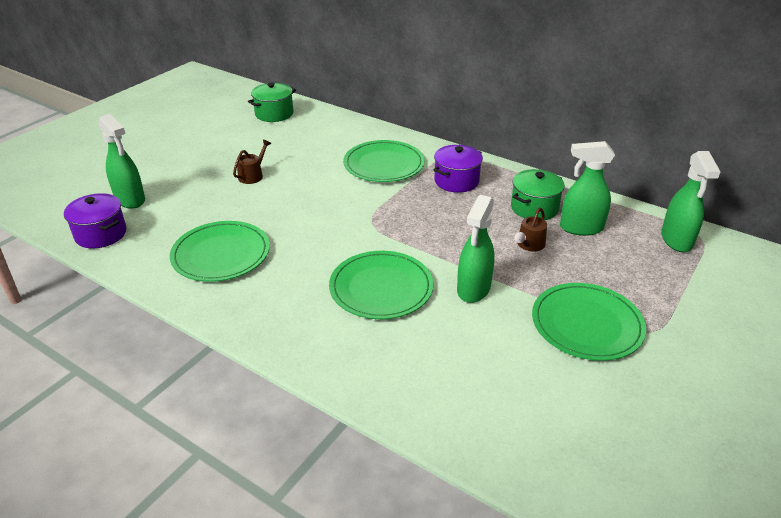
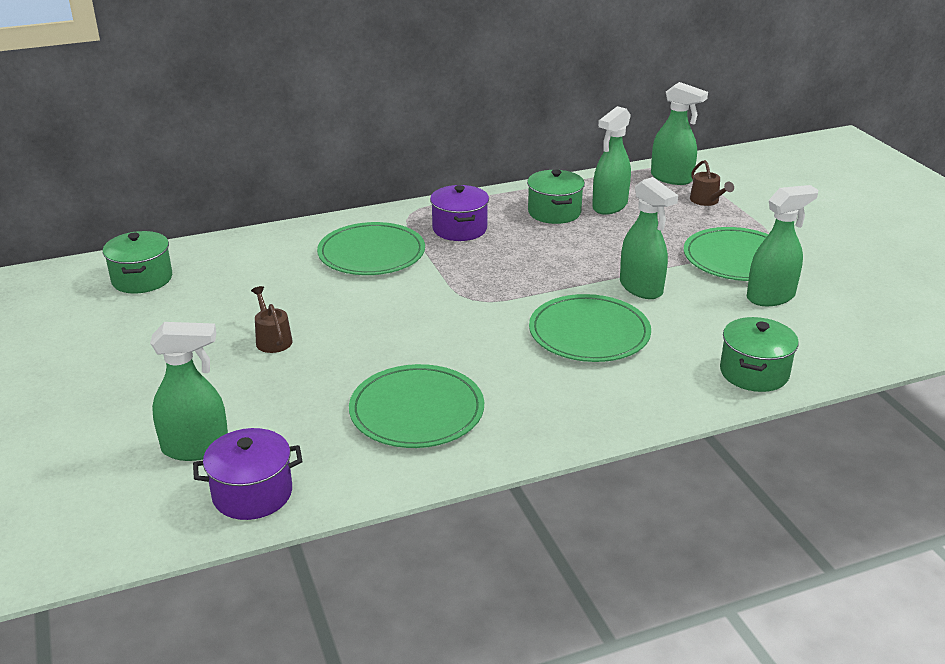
camera: 55 degrees left, 5 degrees down
(409, 395) = (754, 373): none -> green pot
(529, 245) = (606, 237): brown watering can -> brown watering can (706, 201)
(545, 366) = (771, 297): none -> green spray bottle

